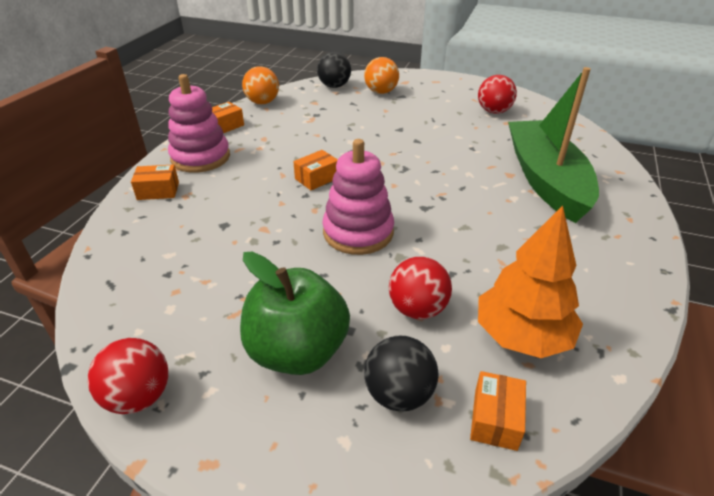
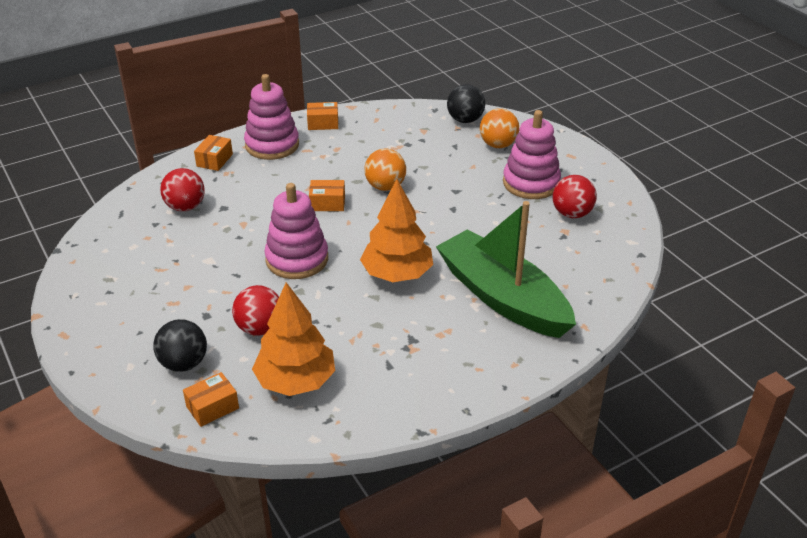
camera: 40 degrees right, 0 degrees up
(139, 397) = (69, 285): red ball -> red ball (185, 207)
(158, 191) = (214, 160): orange box -> orange box turned 75 degrees clockwise
(262, 102) = (381, 112): orange ball -> orange ball (385, 186)
(297, 351) = (165, 309): green apple -> none
(439, 105) = (531, 183): none -> pink stacking toy
(453, 202) = (397, 274): none -> orange tree
(545, 180) = (502, 297): green boat -> green boat turned 75 degrees counterclockwise

